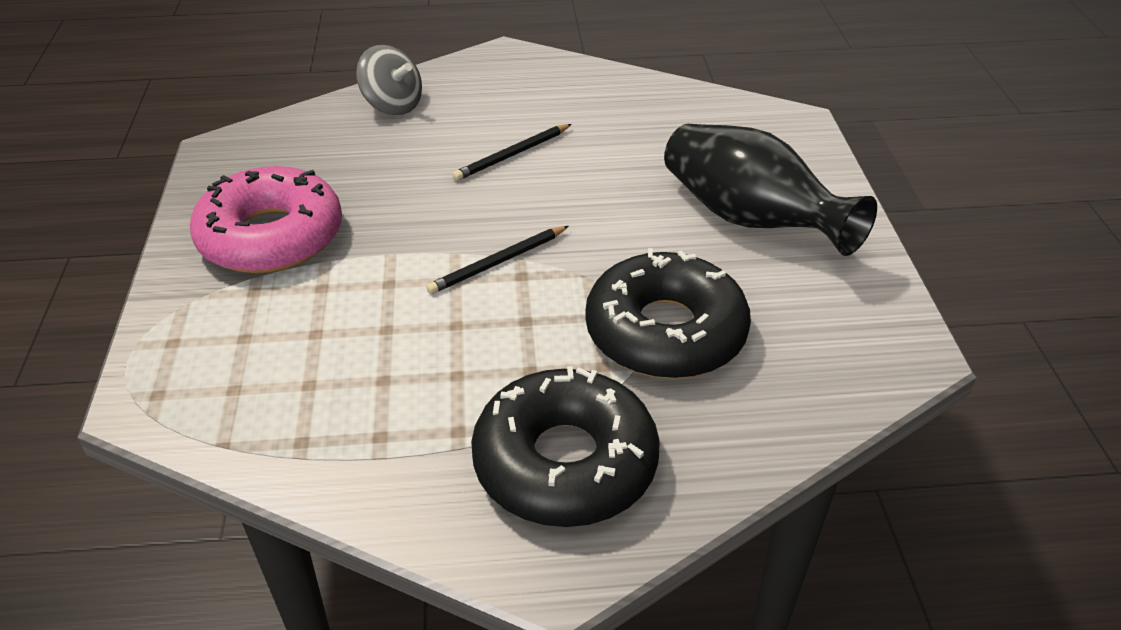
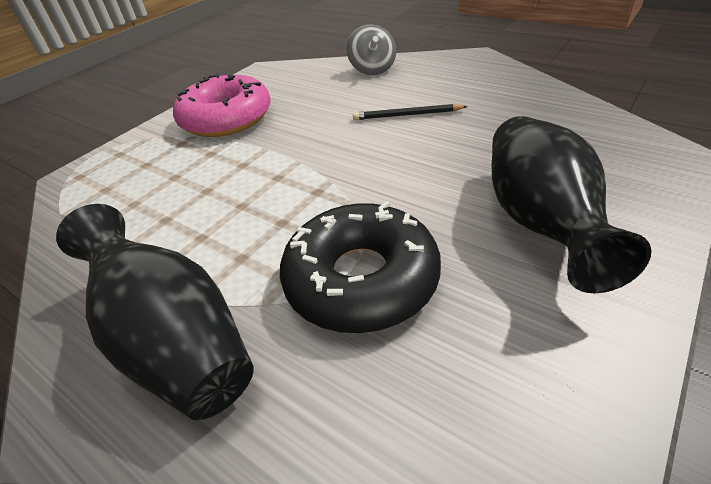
camera: 45 degrees right, 0 degrees up
(498, 262) = (314, 177): black pencil -> none
(565, 463) = (174, 339): black donut -> black vase

